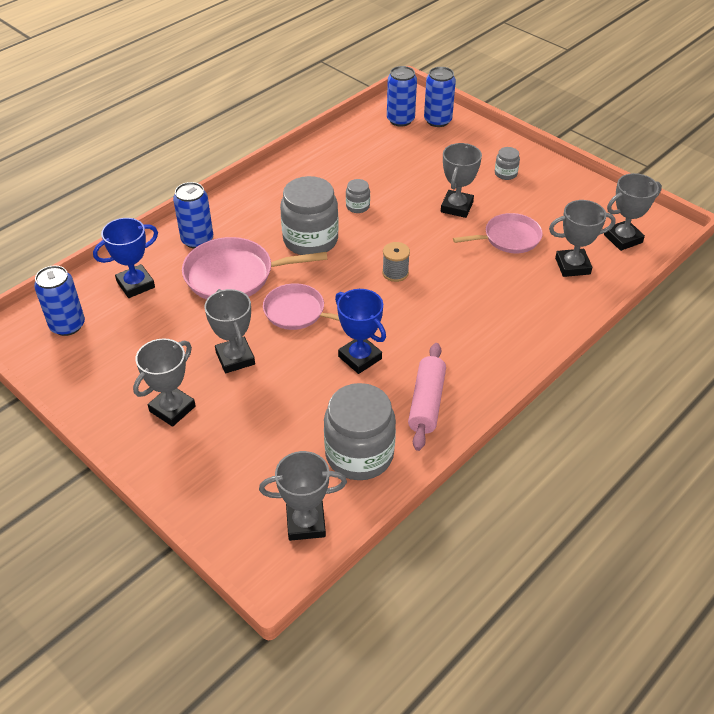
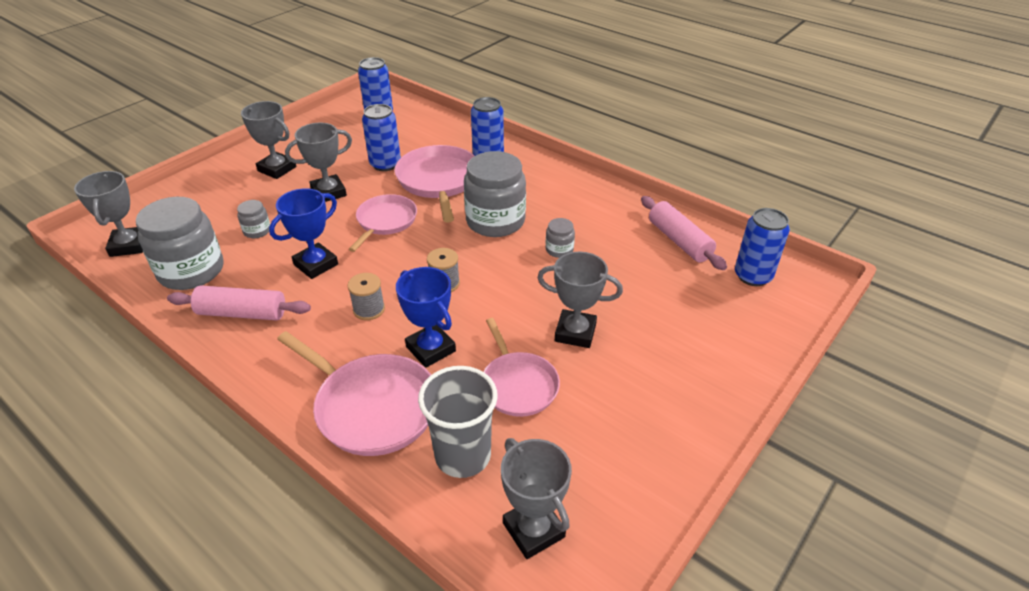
camera: 85 degrees right, 5 degrees down
(136, 284) = (426, 135): blue trophy -> blue trophy (430, 349)
(355, 145) = (679, 241): none -> pink rolling pin
(426, 318) = (369, 309): none -> grey spool
(437, 120) = (769, 311): blue can -> blue can (385, 164)
(505, 173) = (666, 384): grey jar -> grey jar (257, 231)
(533, 311) = (372, 407): none -> pink pan
(572, 266) = (463, 455): grey trophy -> grey cup

